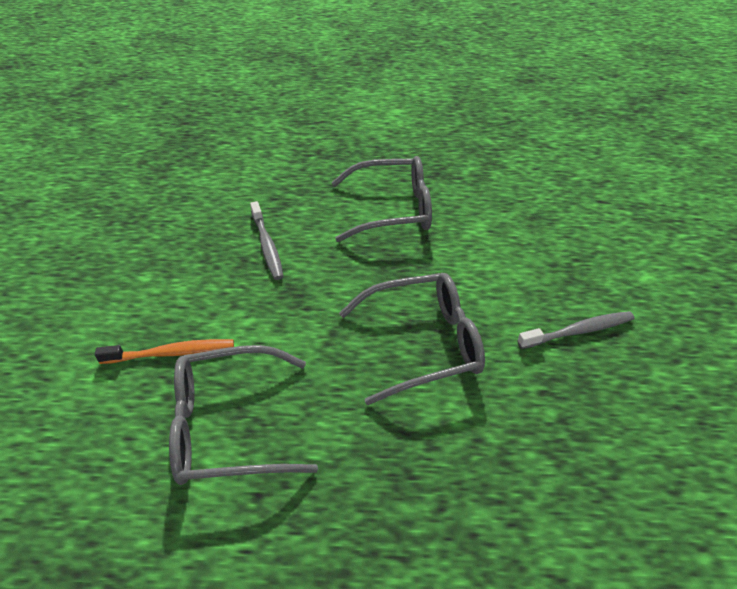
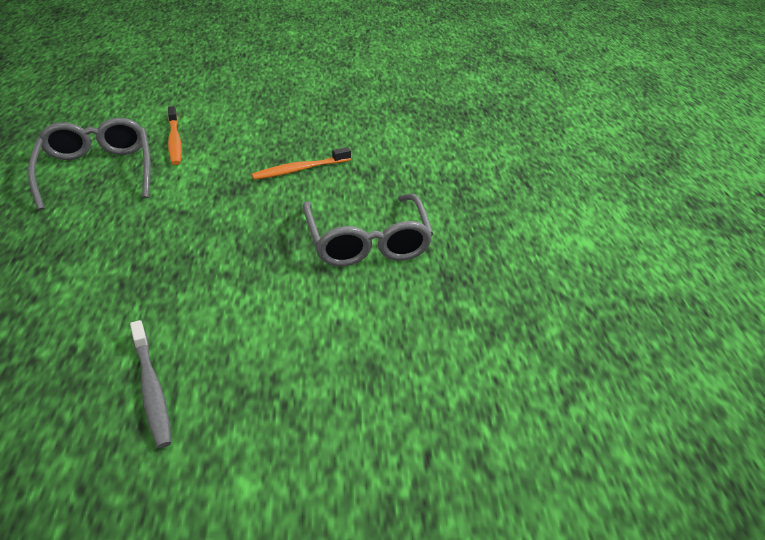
camera: 80 degrees right, 5 degrees down
(267, 246) = (300, 169): grey toothbrush -> orange toothbrush
(422, 344) = (157, 264): grey glasses -> none

